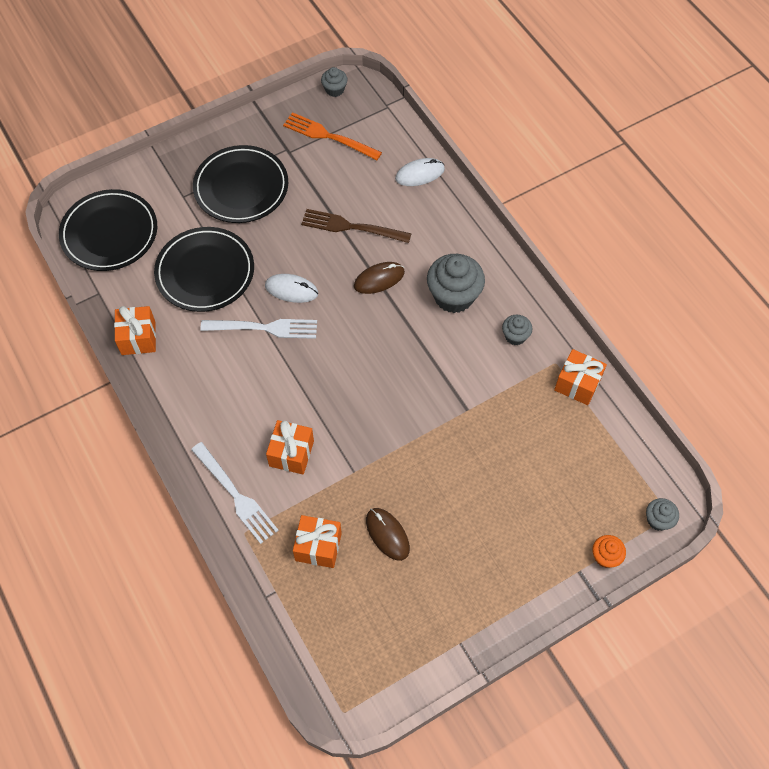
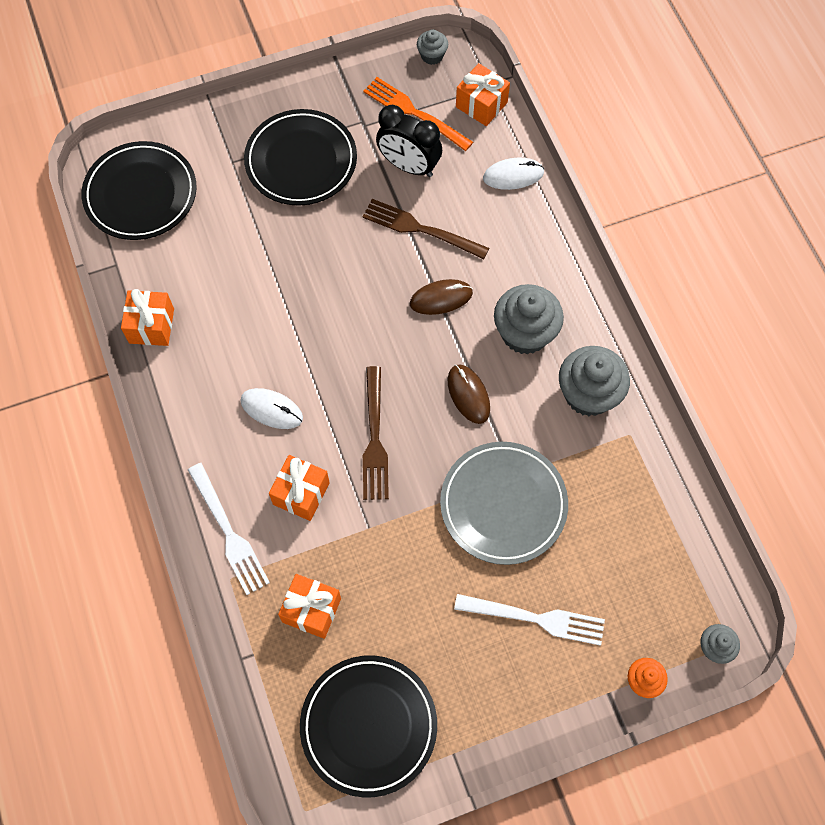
camera: 10 degrees right, 5 degrees up
(205, 272) = (241, 258): black plate -> black plate (368, 726)
(264, 328) = (297, 337): white fork -> white fork (535, 618)
(291, 290) = (336, 295): white mouse -> white mouse (271, 409)
(332, 179) = (409, 166): none -> black clock
(345, 399) = (375, 438): none -> brown fork
(387, 534) = (393, 609): brown mouse -> brown mouse (468, 395)
(462, 435) = (503, 504): none -> grey plate
(515, 336) = (588, 394): grey cupcake -> grey cupcake, size x1.94
(577, 384) = (651, 465): orange gift -> orange gift (481, 105)

